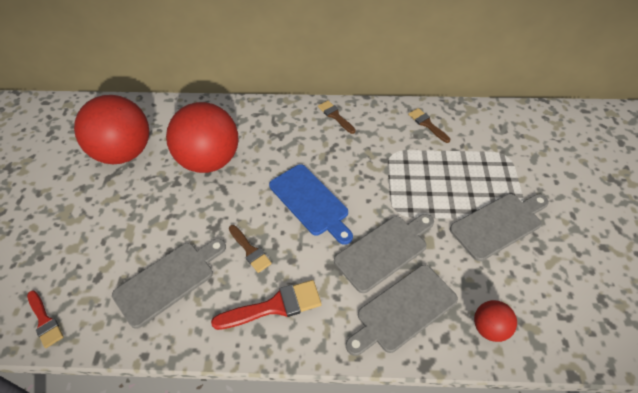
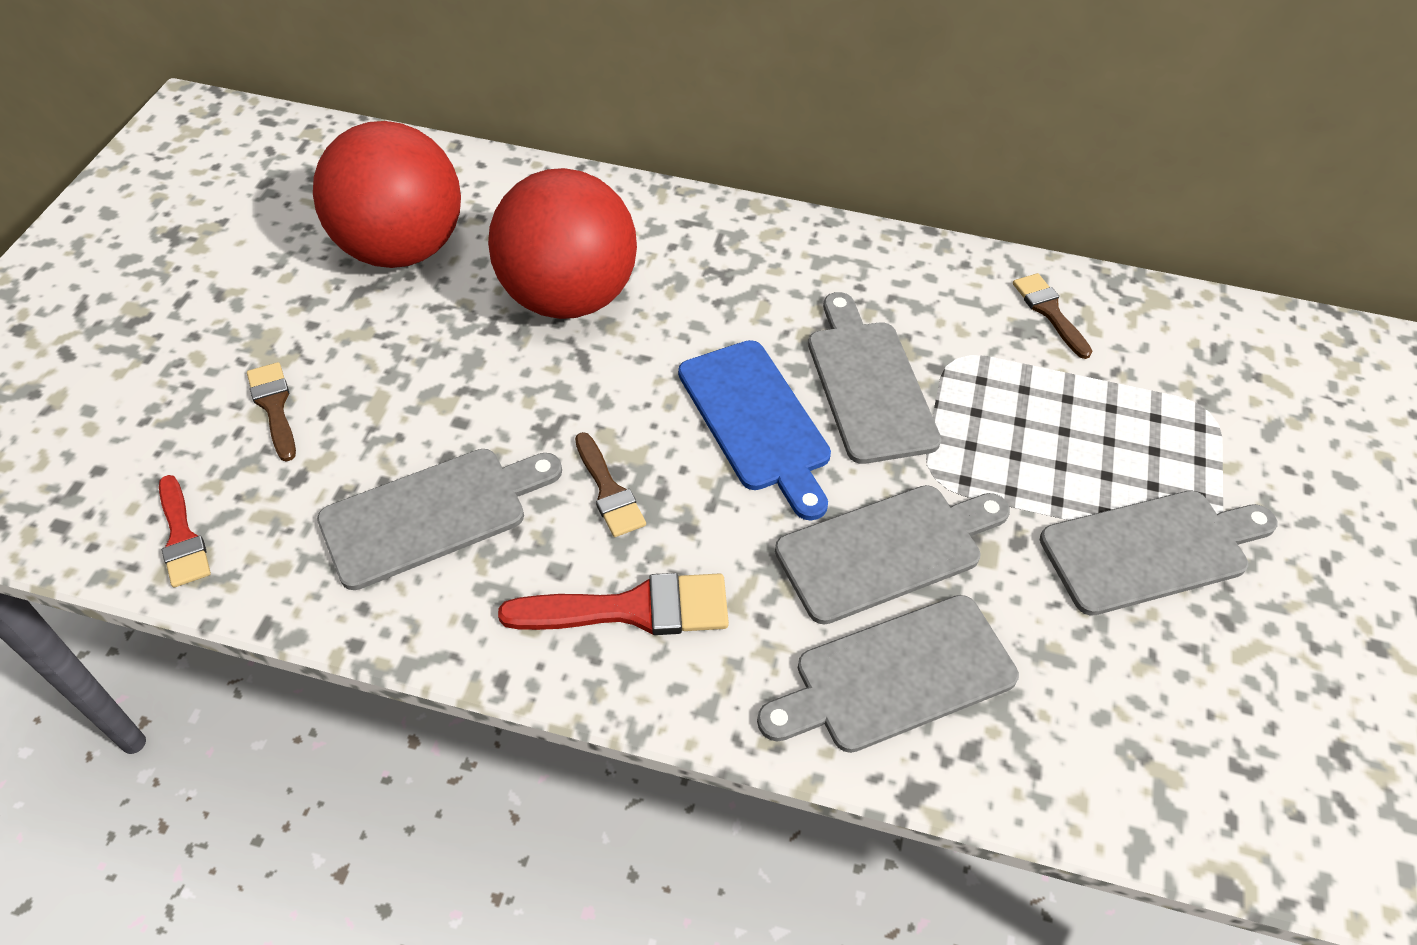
camera: 10 degrees right, 0 degrees up
(335, 116) = (853, 257): brown brush -> brown brush (274, 406)
(357, 174) = (868, 384): none -> grey cutting board
(489, 328) = (1072, 752): red ball -> none

